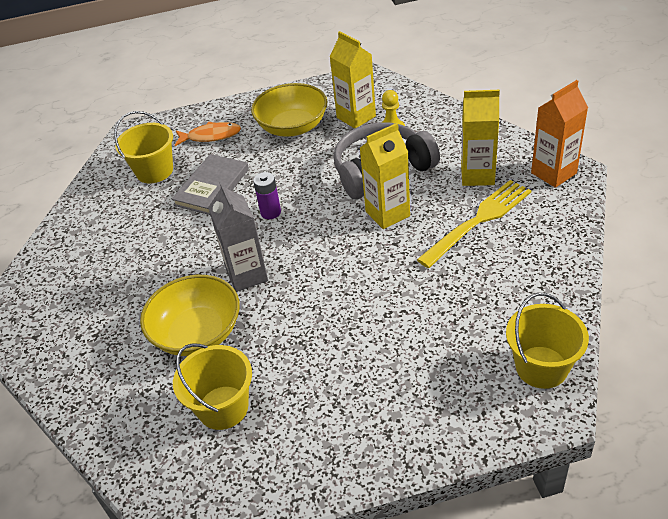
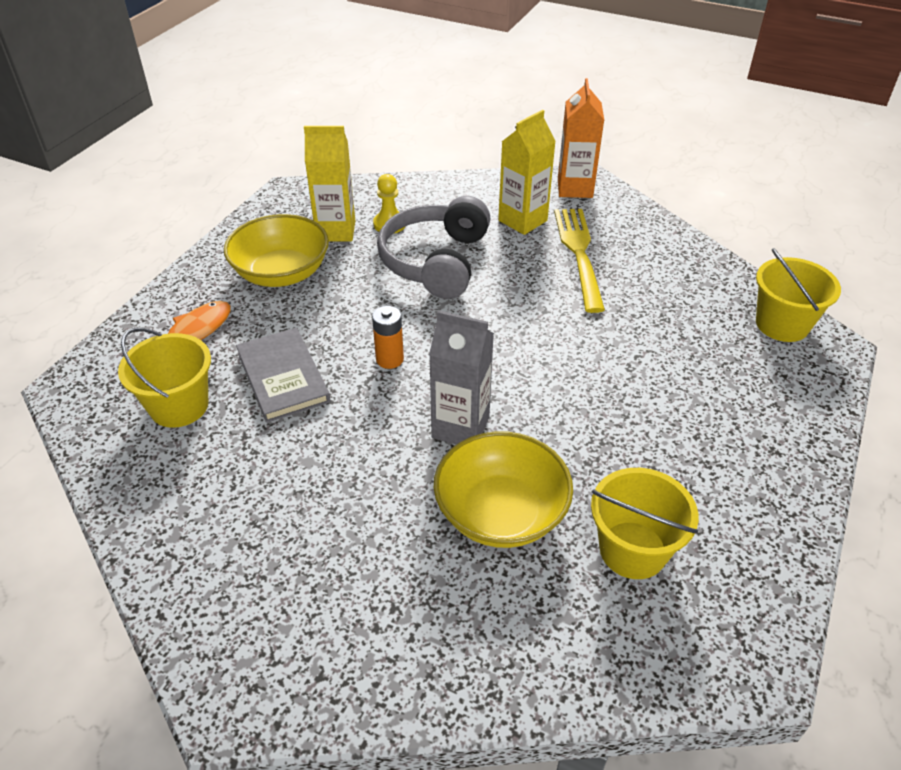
camera: 55 degrees left, 0 degrees up
(270, 212) = (389, 359): purple battery -> orange battery
(387, 214) = (500, 292): yellow carton -> none

